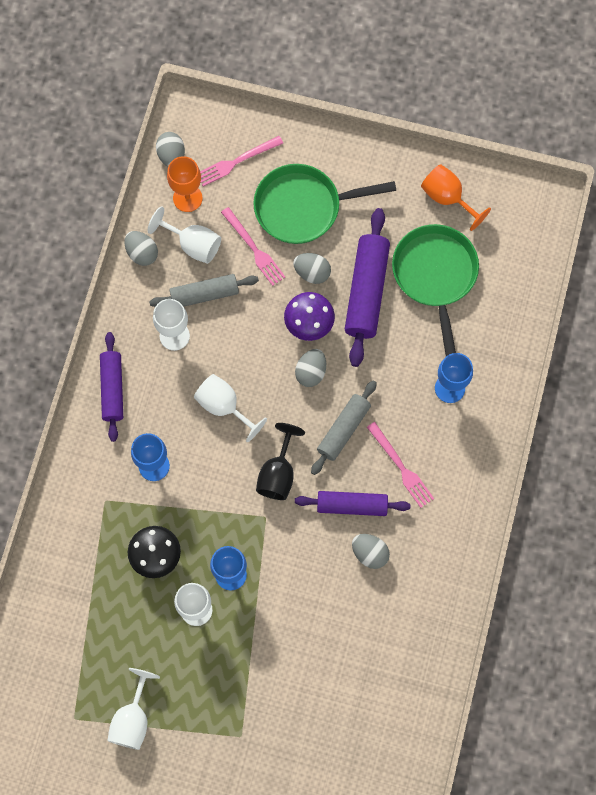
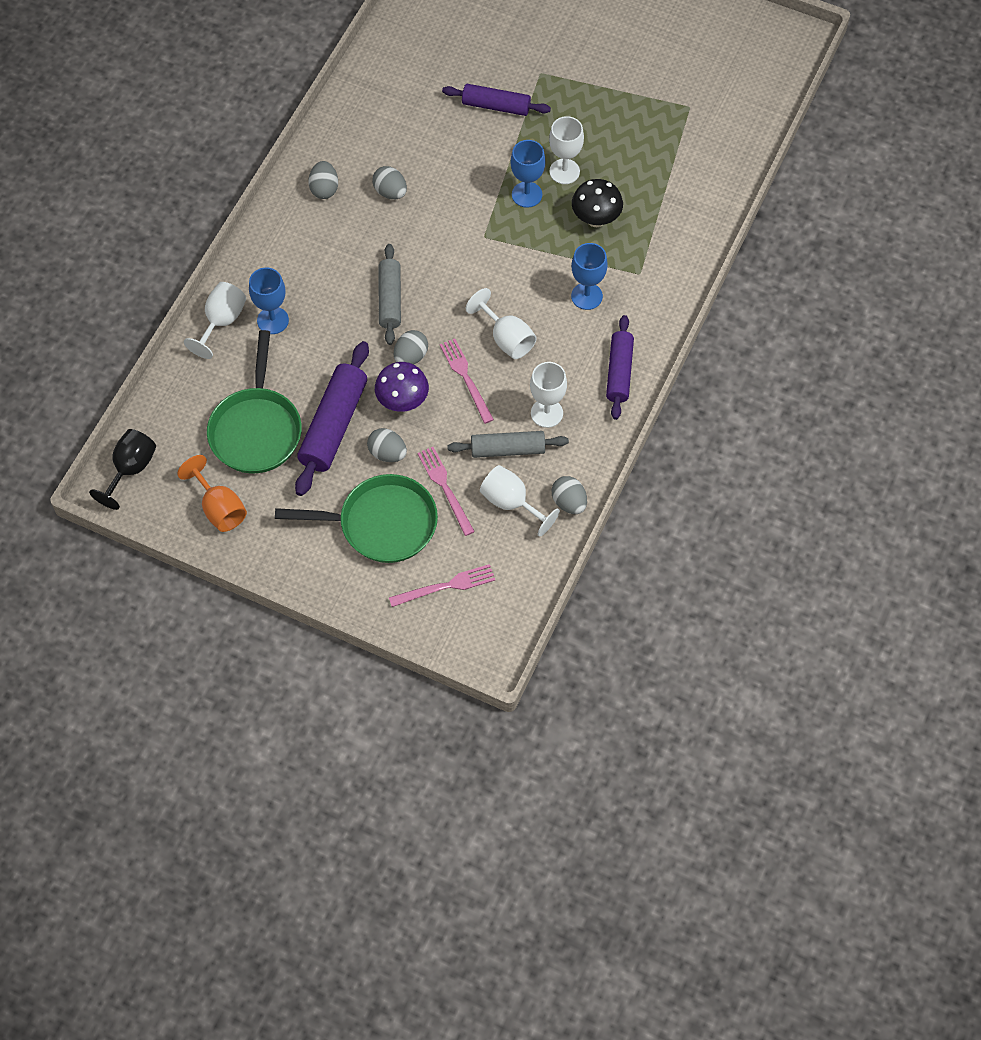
camera: 170 degrees left, 10 degrees down
(133, 719) = (636, 98): white goblet -> white goblet (221, 322)
(171, 156) = (519, 605): grey egg -> grey egg (324, 189)
(187, 198) = (509, 554): orange goblet -> none
(278, 473) = (464, 271): black goblet -> black goblet (130, 469)
(343, 430) = (390, 299): grey rolling pin -> grey rolling pin turned 45 degrees counterclockwise
(352, 505) = (398, 233): purple rolling pin -> purple rolling pin (496, 106)
(401, 467) = (341, 258): pink fork -> pink fork (466, 378)

